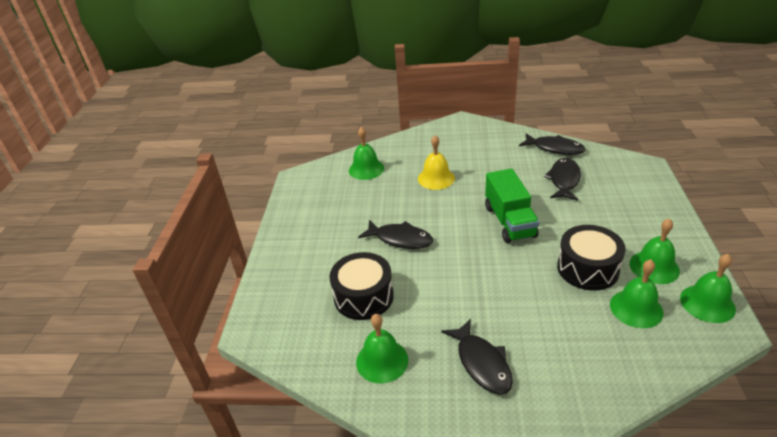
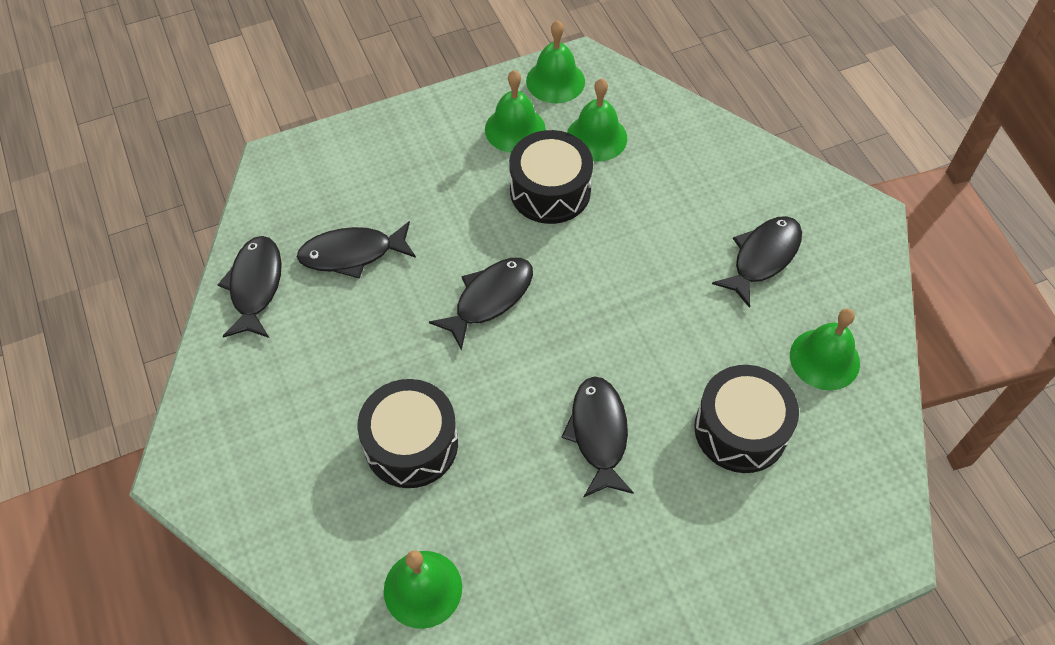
camera: 120 degrees left, 20 degrees up
(436, 178) = (411, 444): yellow bell -> black drum
(509, 221) = (489, 299): green truck -> black fish

